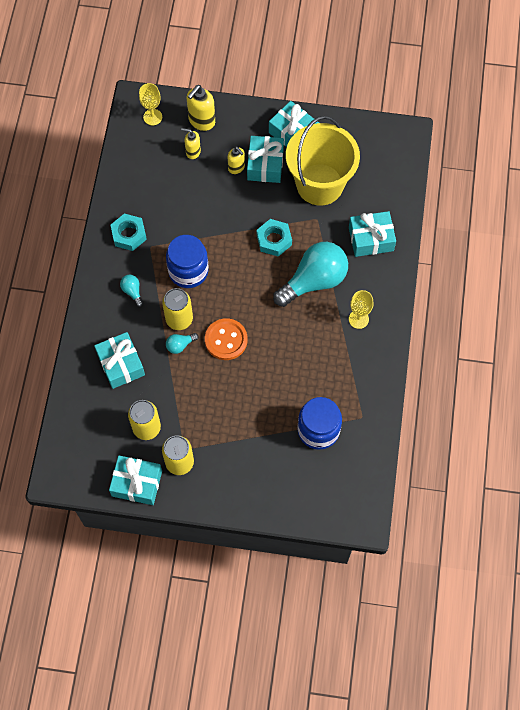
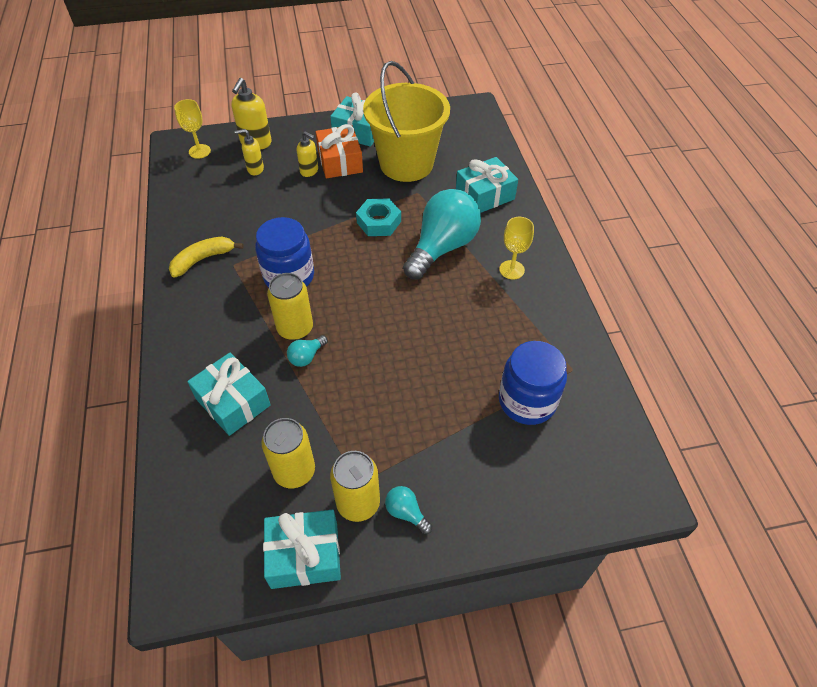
camera: 20 degrees left, 15 degrees down
(129, 234) = (203, 259): turquoise nut -> yellow banana
(132, 291) = (224, 315): turquoise light bulb -> turquoise light bulb (406, 513)
(226, 340) = (363, 334): orange button -> none
(265, 164) = (340, 161): turquoise gift -> orange gift

